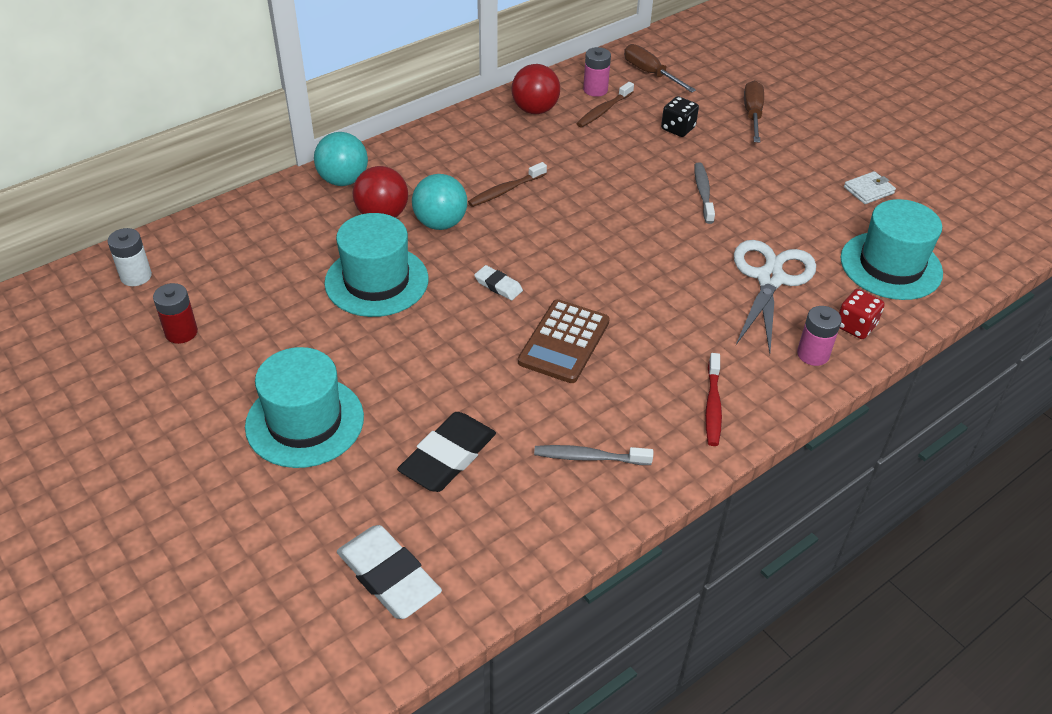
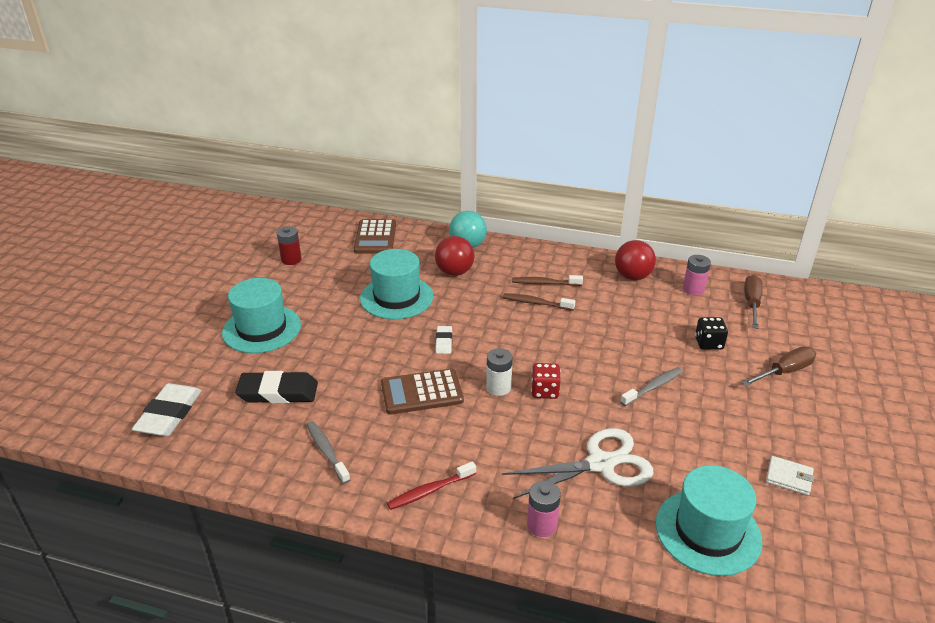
camera: 55 degrees right, 10 degrees down
(136, 276) = (318, 227): white battery -> white battery (498, 387)
(229, 239) = (375, 237): none -> brown calculator
(440, 223) = (473, 294): turquoise ball -> none
(603, 110) = (676, 303): brown toothbrush -> brown toothbrush (544, 283)
(855, 326) = (604, 538): red dice -> red dice (545, 391)

